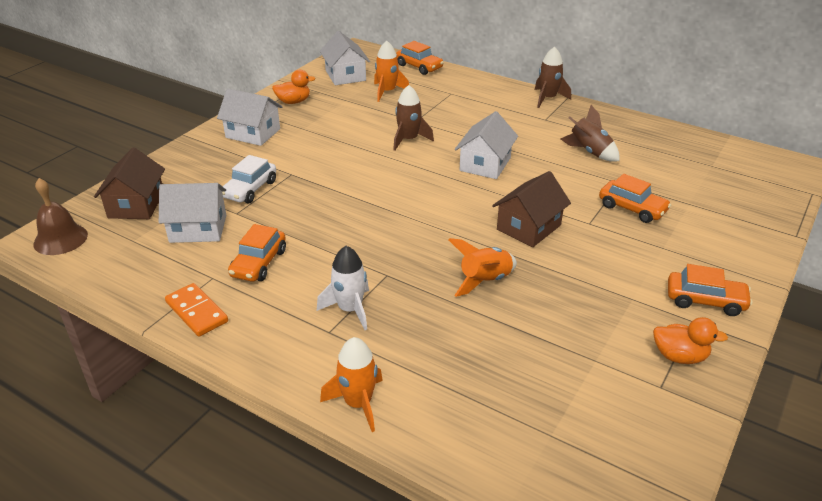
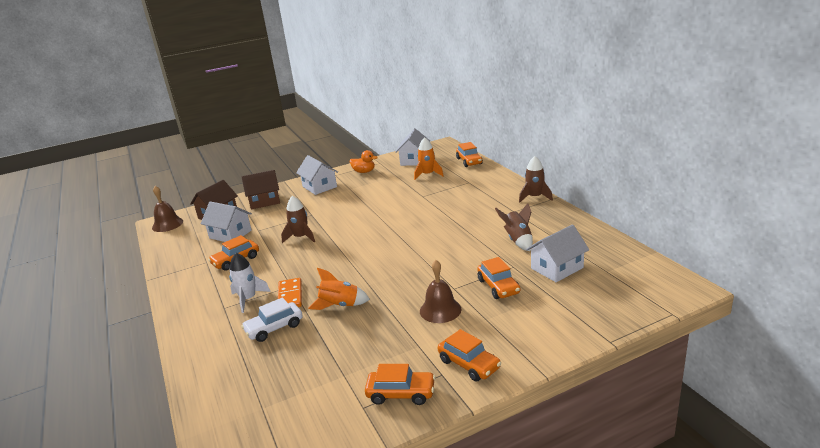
camera: 35 degrees right, 10 degrees down
(196, 312) = (179, 278): orange domino -> orange domino (290, 296)
(250, 189) = (280, 218): white car -> white car (274, 328)
(358, 403) = (191, 350): orange rocket -> none
(409, 140) = (403, 207): brown rocket -> brown rocket (301, 237)
(485, 164) = (432, 233): white house -> white house (557, 268)
(528, 227) = (409, 280): brown house -> brown house (264, 201)
(605, 251) = (440, 310): none -> brown bell
(679, 356) = (401, 393): orange duck -> orange car

